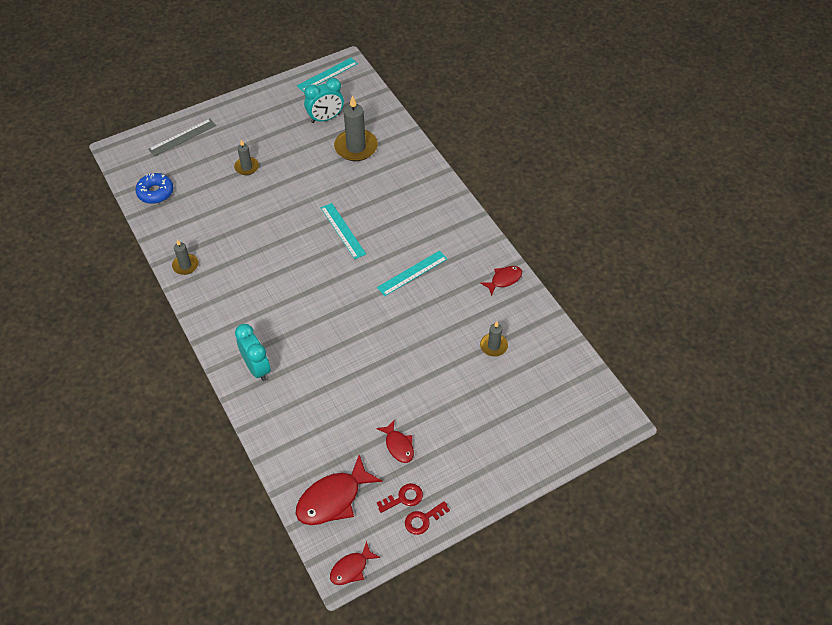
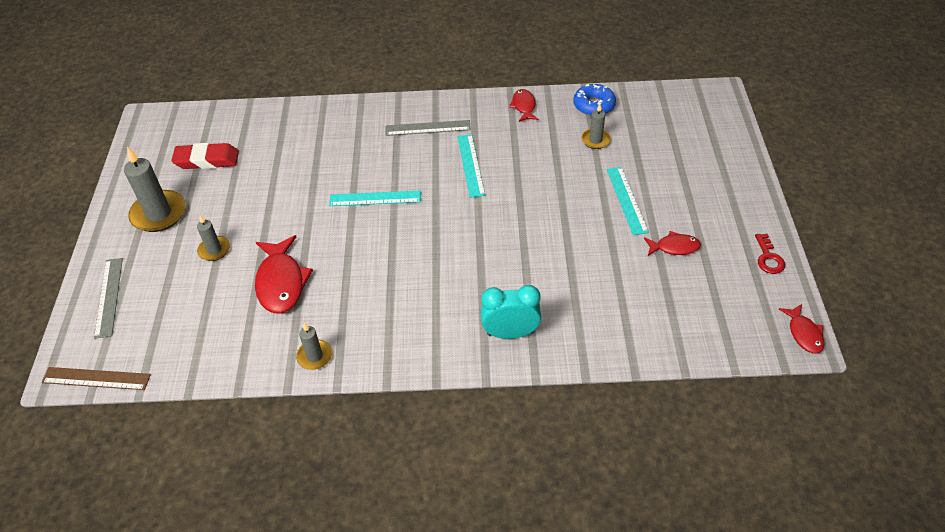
camera: 60 degrees left, 5 degrees down
(120, 167) = (96, 378): none -> brown ruler
(155, 192) = (173, 352): blue donut -> blue donut (594, 105)
(325, 118) = (207, 160): turquoise clock -> red eraser
(327, 74) = (145, 138): turquoise ruler -> turquoise ruler (626, 200)
(333, 498) = (714, 321): red fish -> red fish (281, 282)
(356, 147) = (270, 150): grey candle -> grey candle (159, 214)
(403, 498) = (737, 264): red key -> none
(437, 227) = (428, 128): none -> grey ruler

